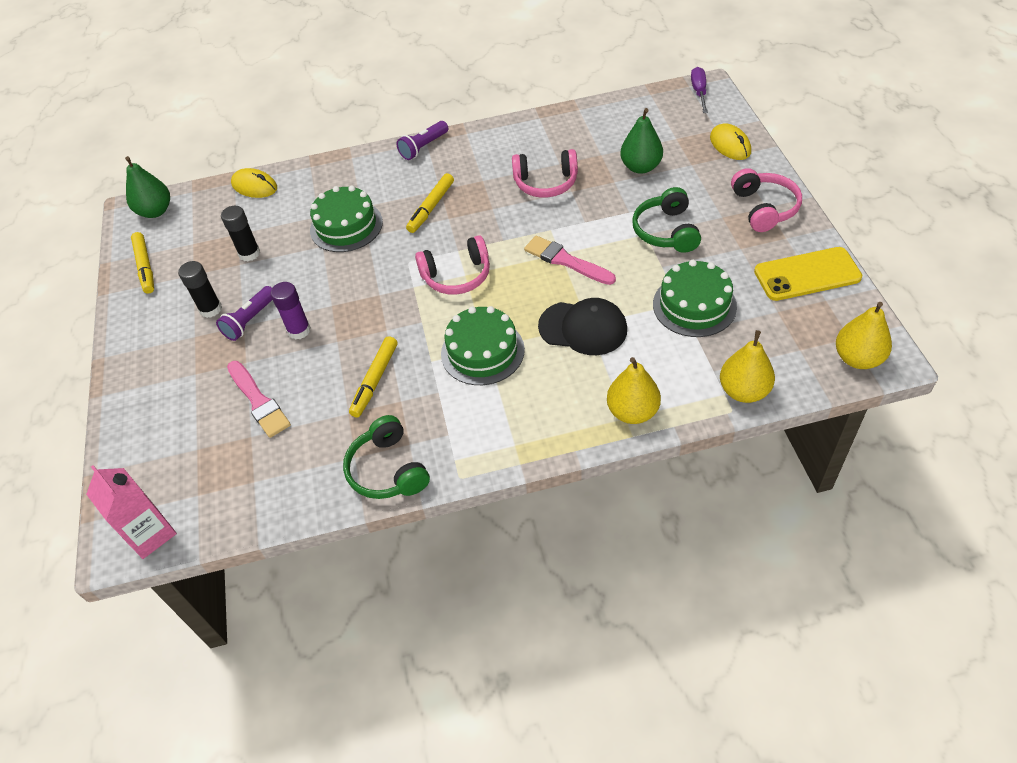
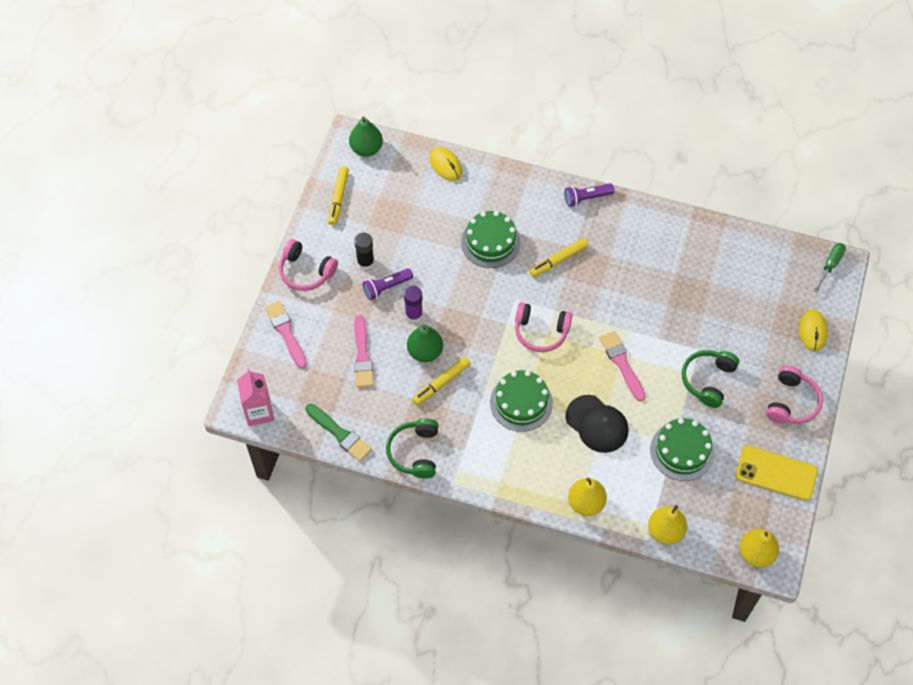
camera: 25 degrees right, 10 degrees up
(144, 426) = (286, 332): none -> pink brush
(249, 253) = (413, 228): black glue stick -> none
(276, 501) = (340, 434): none -> green brush
(546, 183) = (653, 286): pink headphones -> pink headphones (306, 271)
(640, 167) = (731, 312): green pear -> green pear (425, 352)
(699, 92) = (830, 265): purple screwdriver -> green screwdriver

